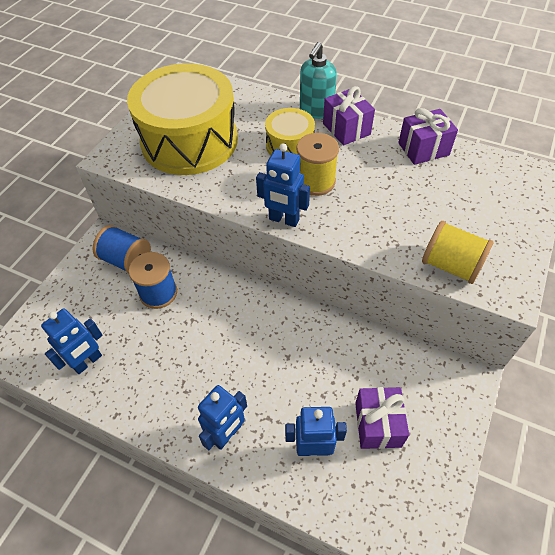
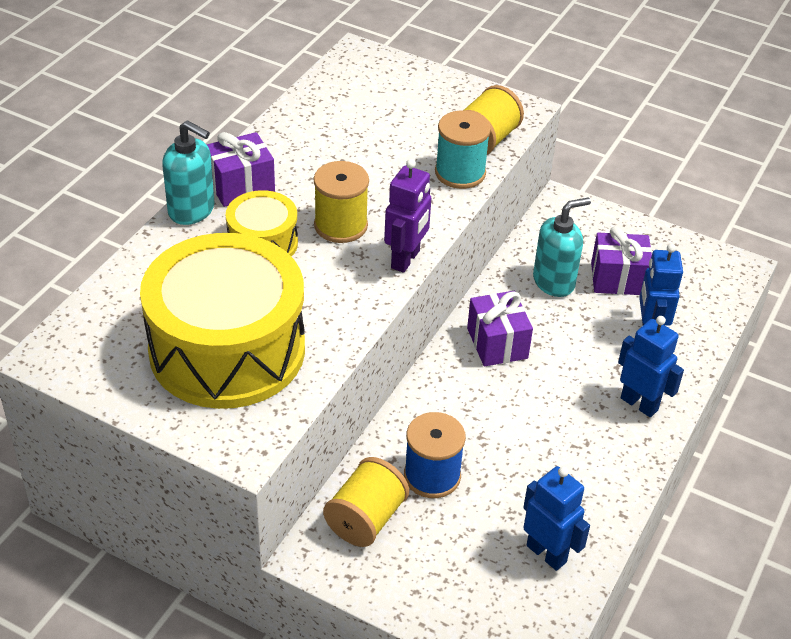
camera: 90 degrees left, 10 degrees down
(127, 260) = (366, 519): blue spool -> yellow spool
(283, 220) = (406, 259): blue robot -> purple robot
(362, 370) = (554, 282): none -> turquoise soap dispenser
(398, 249) = (460, 173): none -> turquoise spool
(423, 149) = (297, 127): purple gift -> purple gift (497, 343)

